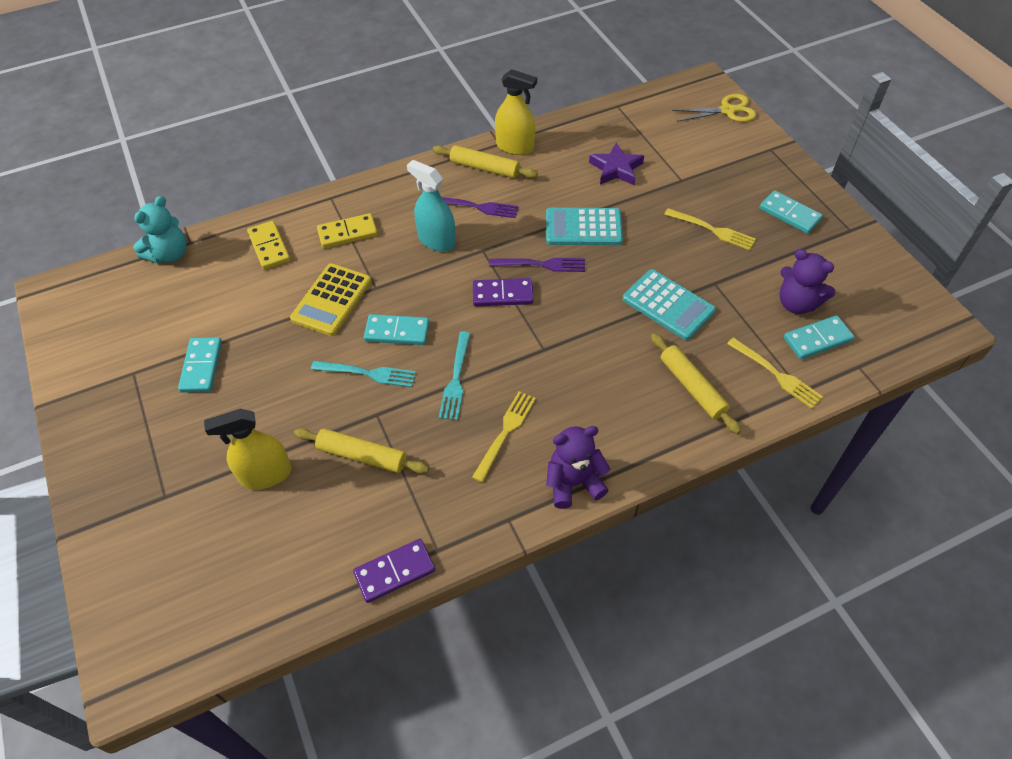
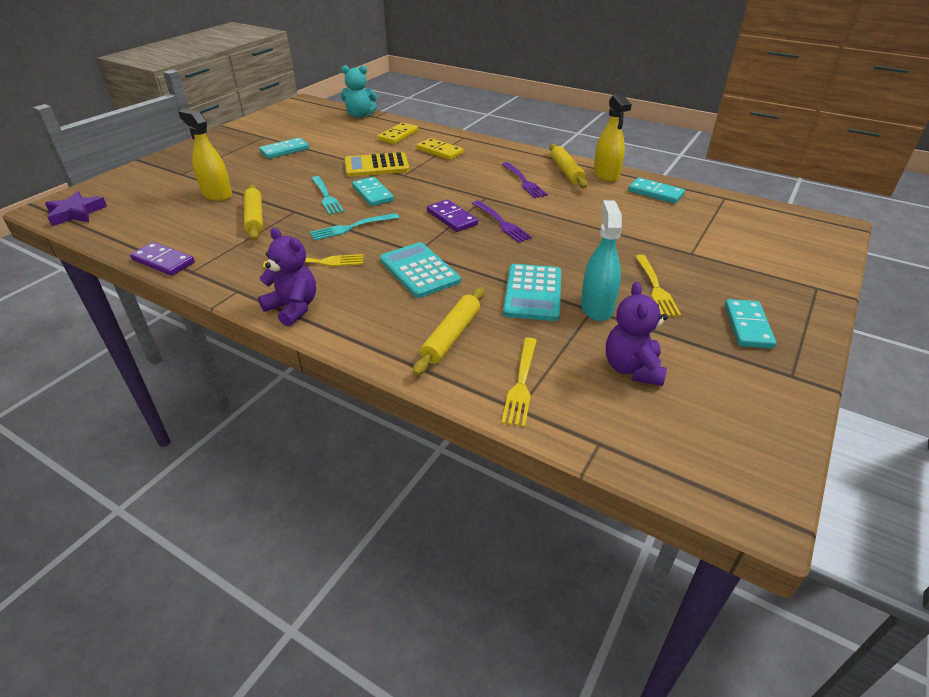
camera: 55 degrees right, 15 degrees down
(436, 240) = (472, 179): turquoise spray bottle -> turquoise spray bottle (596, 307)
(583, 227) = (565, 227): turquoise calculator -> turquoise calculator (419, 270)
(616, 169) = (652, 220): purple star -> purple star (76, 213)
(727, 110) = (821, 248): yellow scissors -> none
(817, 339) = (601, 398): turquoise domino -> turquoise domino (655, 193)

